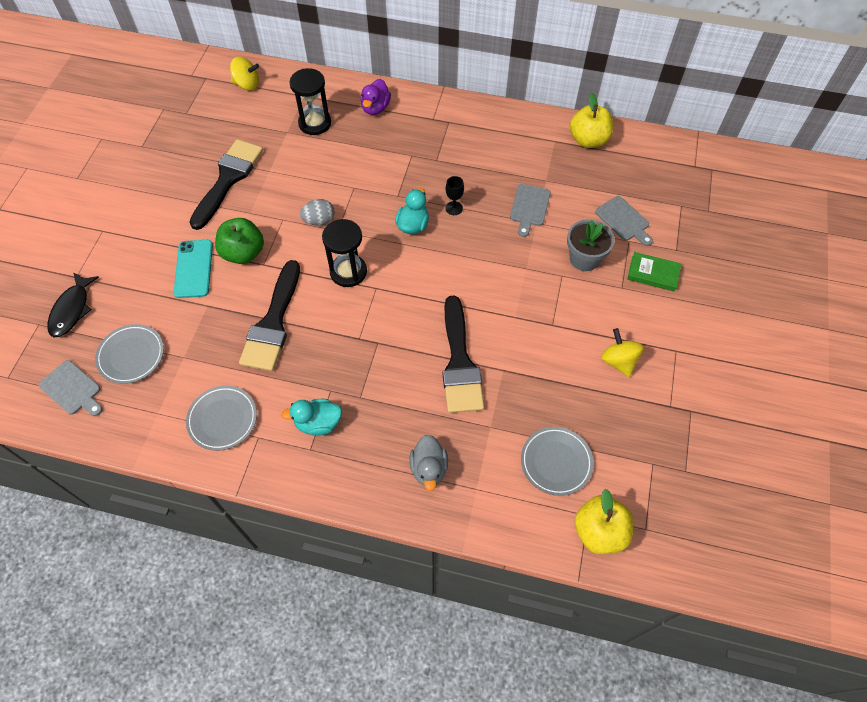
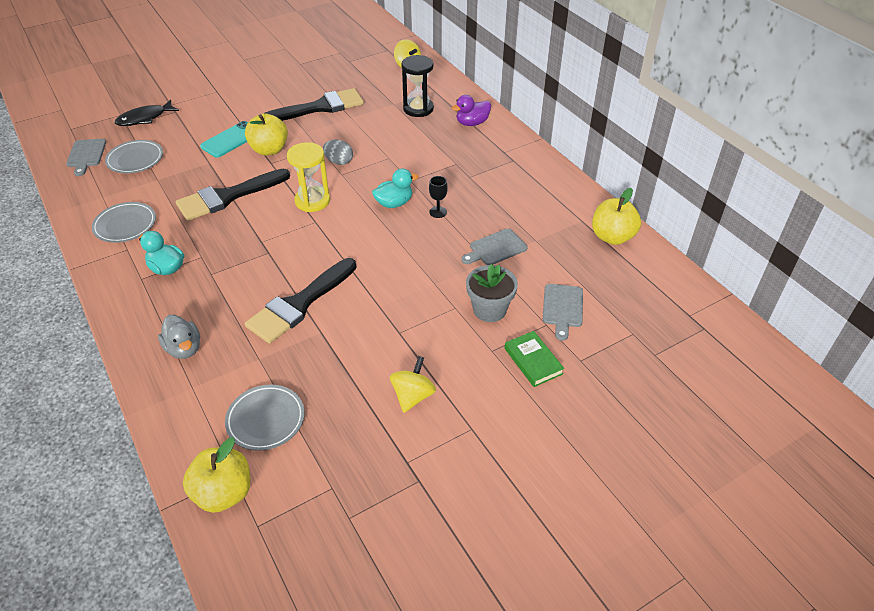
camera: 45 degrees right, 15 degrees down
(243, 253) = (269, 150): green apple -> yellow apple
(348, 272) = (312, 201): black hourglass -> yellow hourglass
(429, 469) = (184, 348): grey duck -> grey duck turned 75 degrees counterclockwise

